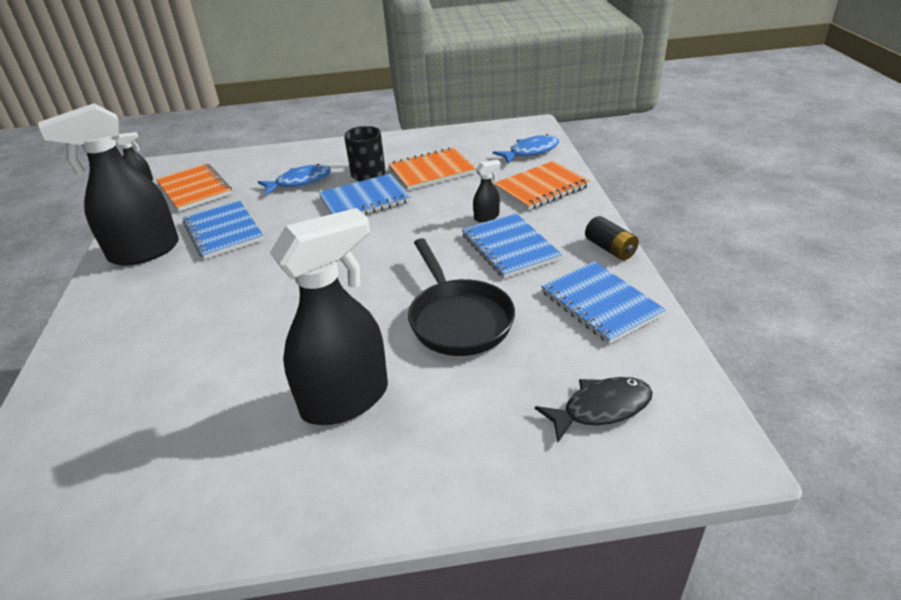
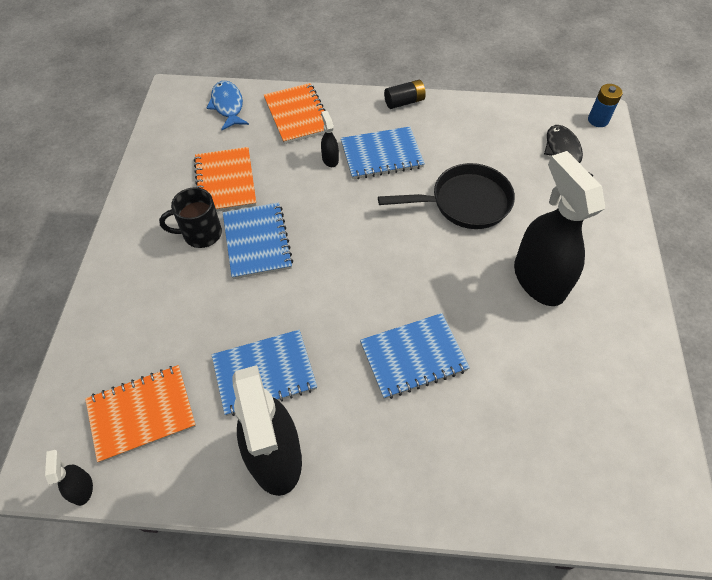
camera: 80 degrees left, 20 degrees up
(300, 182) = (185, 297): blue fish -> none
(600, 304) = (466, 125): blue notebook -> blue notebook (413, 357)
(709, 450) = (598, 120): none -> blue battery

